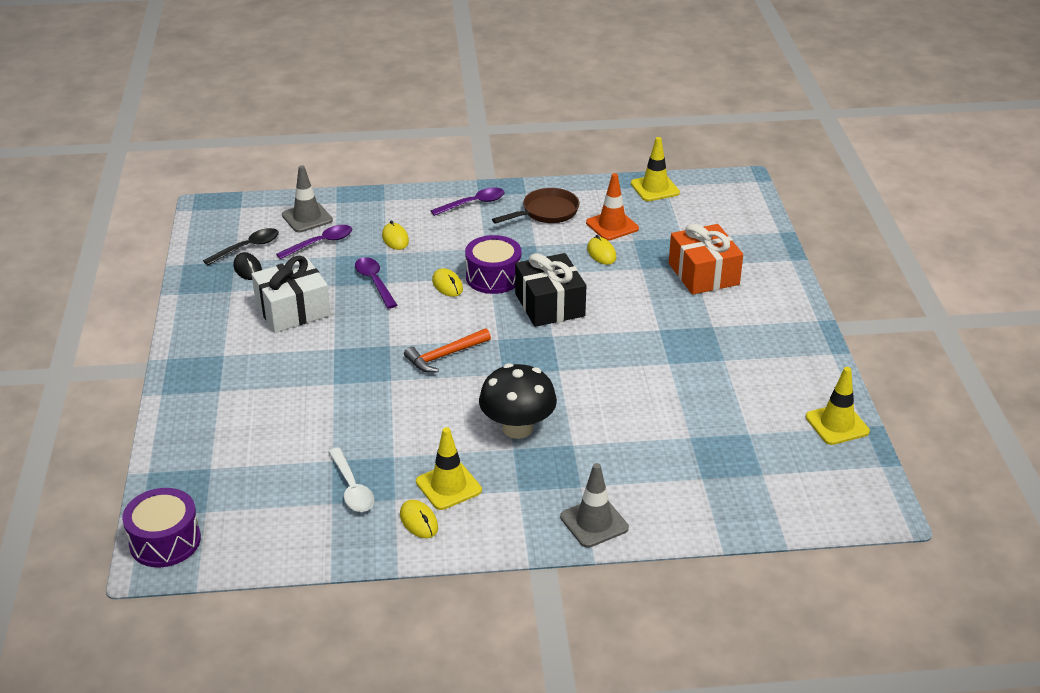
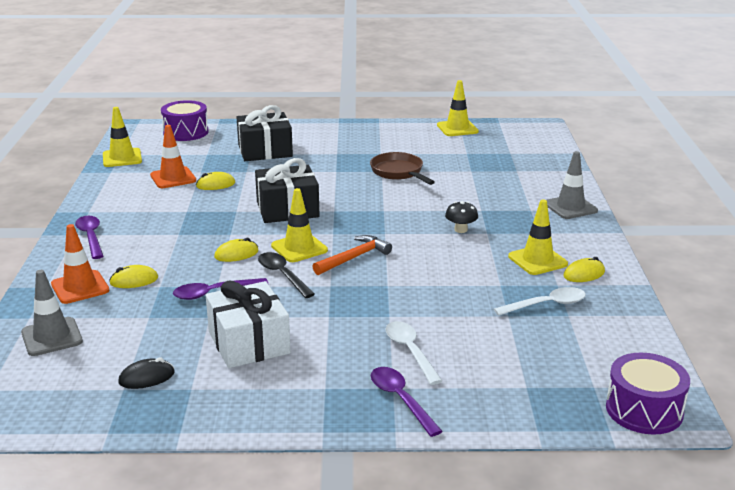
camera: 85 degrees left, 10 degrees down
(247, 248) = (96, 379): black spoon -> black spoon (282, 275)
(272, 398) = (410, 351): none -> white spoon
(320, 243) = (116, 327): purple spoon -> purple spoon (401, 400)
(383, 215) = (80, 287): none -> orange traffic cone
(445, 356) = (353, 258): orange hammer -> orange hammer turned 105 degrees counterclockwise
(463, 320) = (299, 248): none -> yellow traffic cone
(493, 277) = (232, 232): purple drum -> purple drum (186, 132)
(517, 428) = (461, 230): black mushroom -> black mushroom, size x0.49
(546, 212) = (132, 204): brown pan -> brown pan (399, 172)
(703, 274) = (265, 151): orange gift -> black gift

